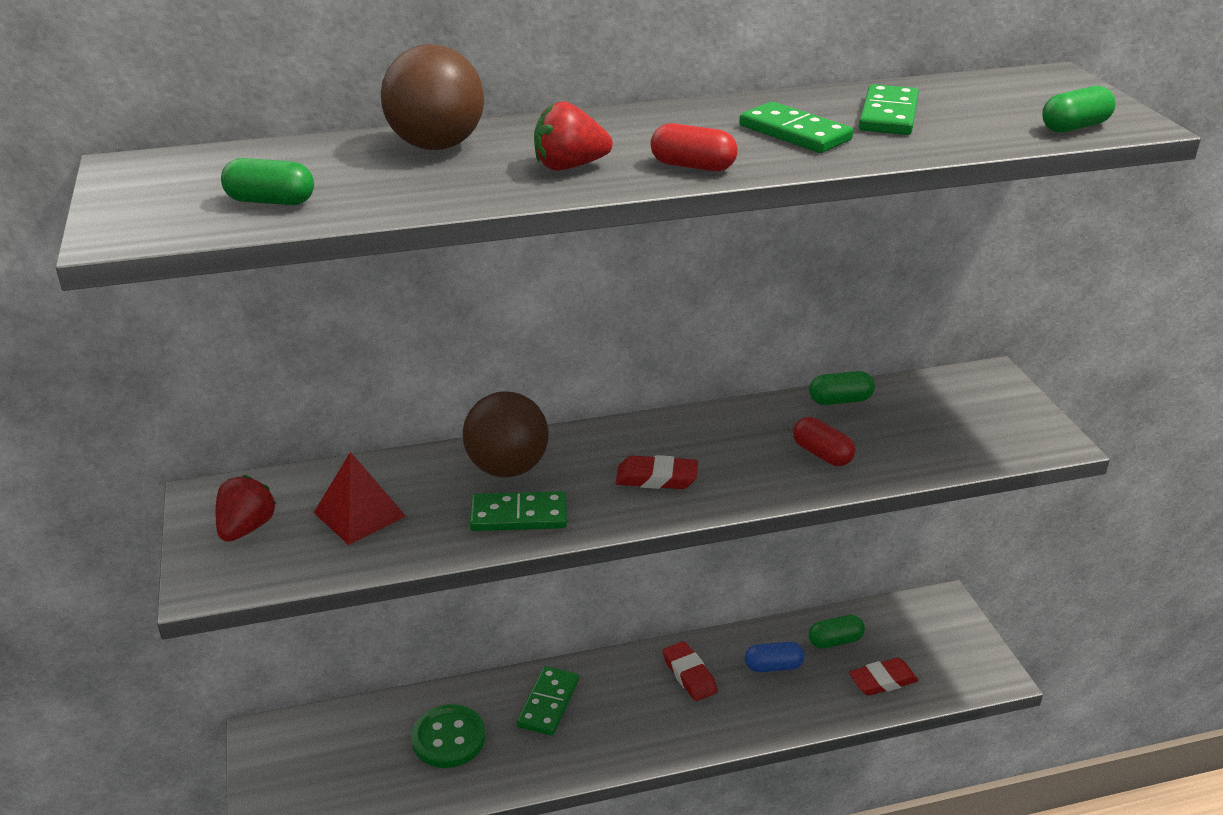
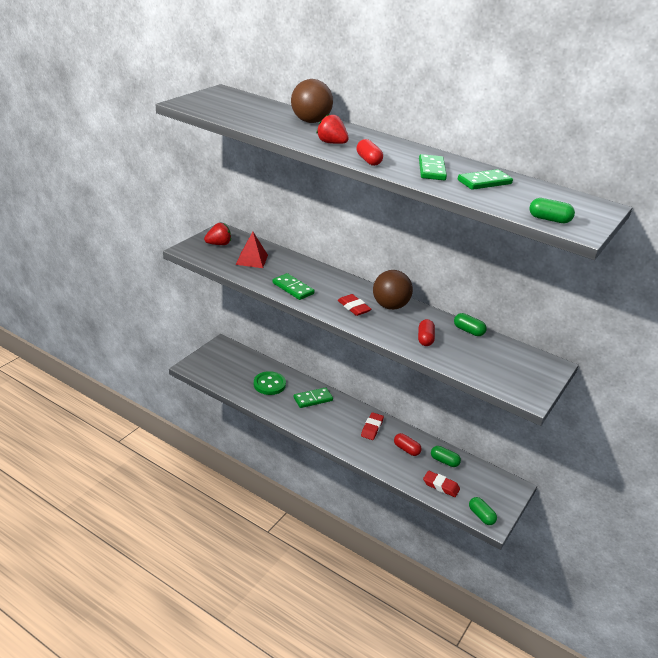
camera: 45 degrees right, 0 degrees up
(270, 201) = (233, 113): green capsule -> green capsule (481, 516)
(507, 468) = (314, 275): brown ball -> brown ball (390, 306)
(773, 666) = (406, 449): blue capsule -> red capsule

